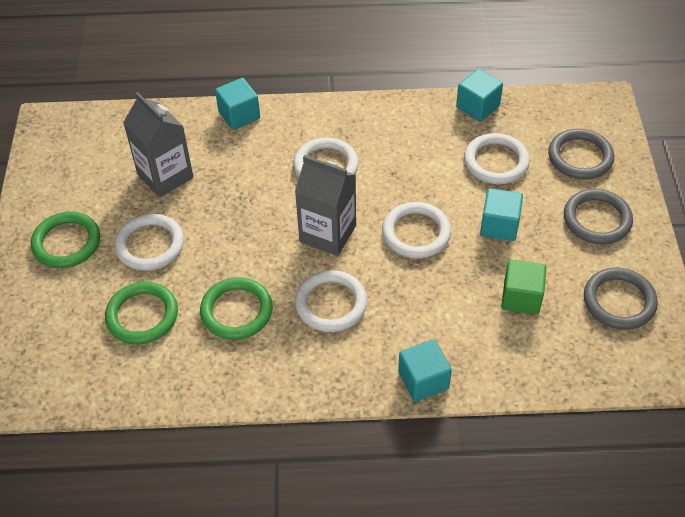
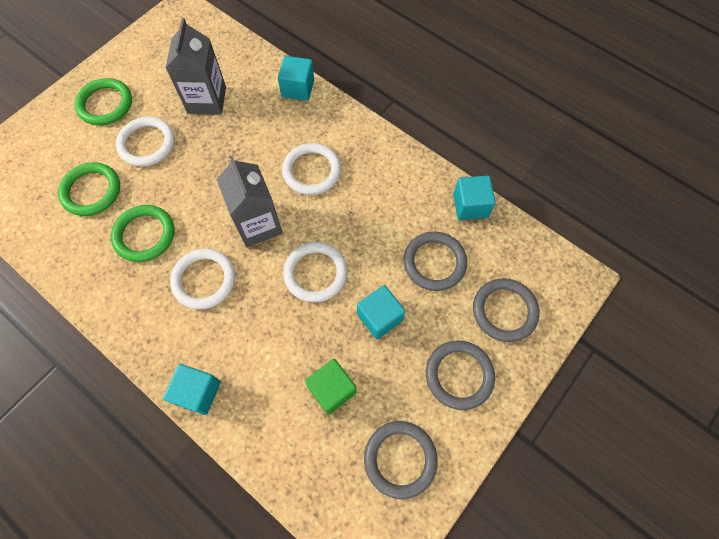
camera: 40 degrees right, 15 degrees up
(496, 162) = (434, 262): white ring -> grey ring

